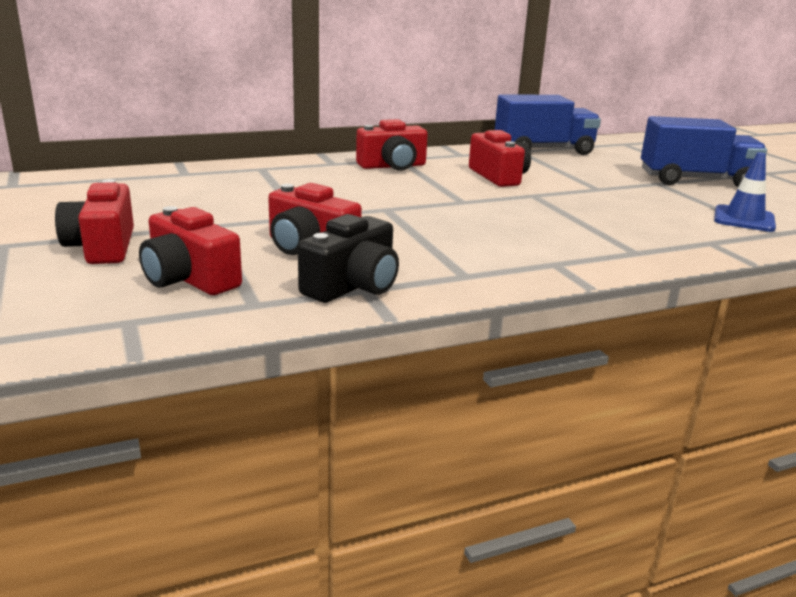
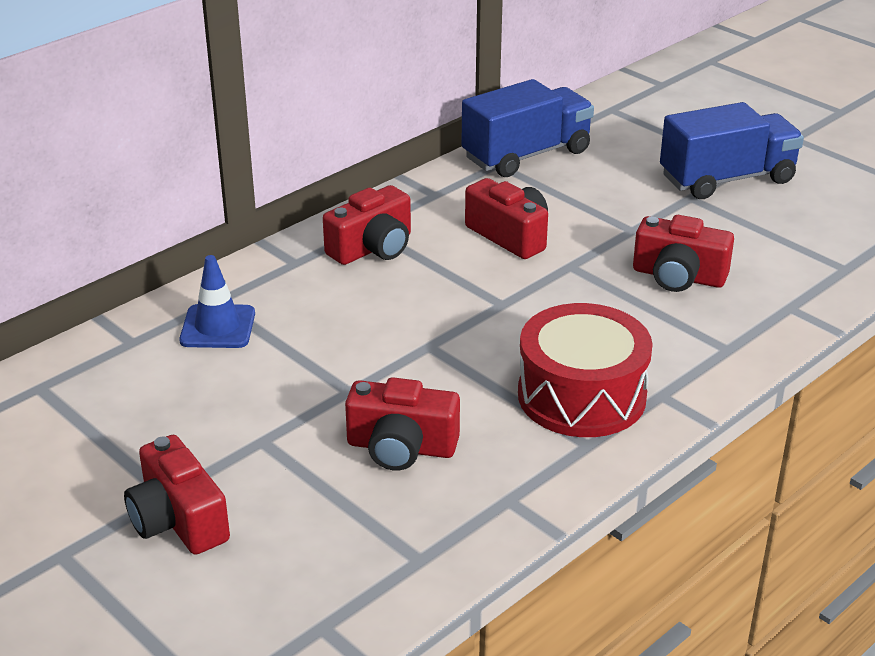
camera: 20 degrees left, 10 degrees up
(189, 279) = (322, 543): red camera -> red camera (678, 276)
(353, 286) = (493, 498): black camera -> none
(484, 251) = (581, 396): none -> red drum
(744, 219) = (805, 250): blue traffic cone -> blue traffic cone (218, 327)

